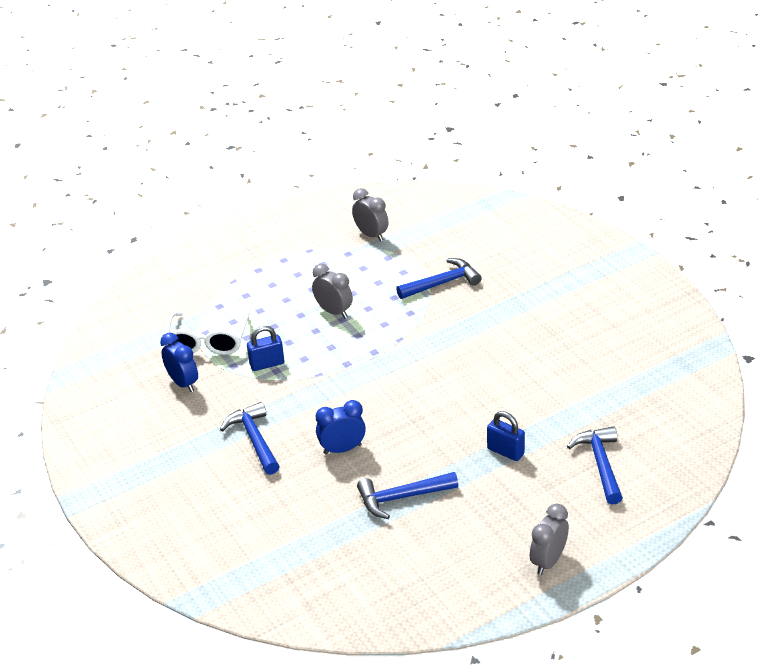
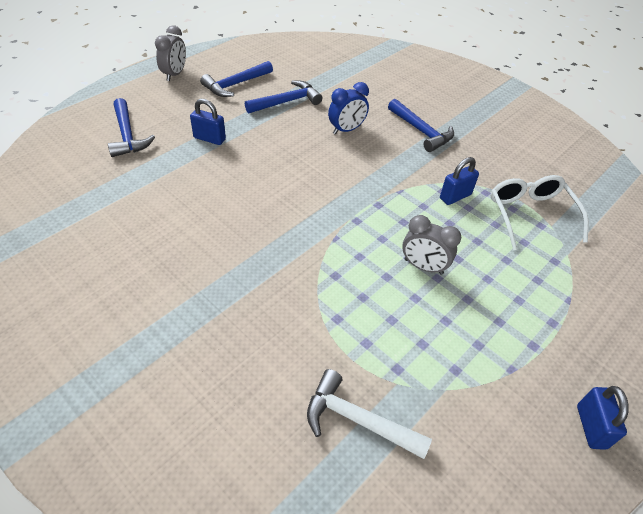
camera: 160 degrees right, 10 degrees up
(183, 383) = (517, 171): blue clock -> none
(280, 222) = (591, 427): none -> blue padlock
(371, 235) = (441, 416): grey clock -> none
(425, 238) = (358, 420): none -> white hammer
(442, 283) = (309, 328): blue hammer -> blue hammer (235, 85)

